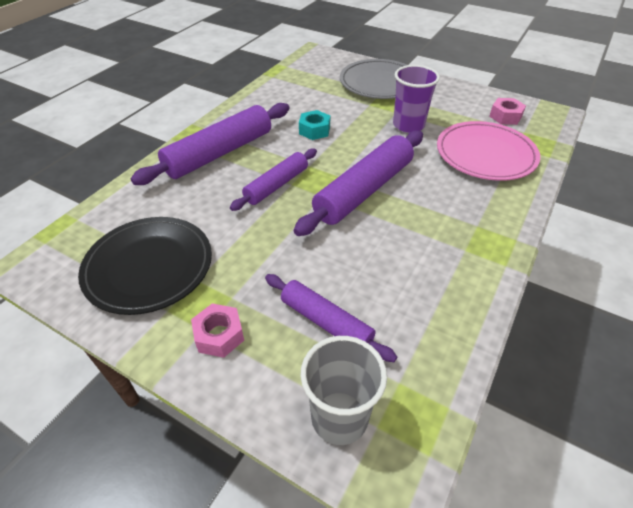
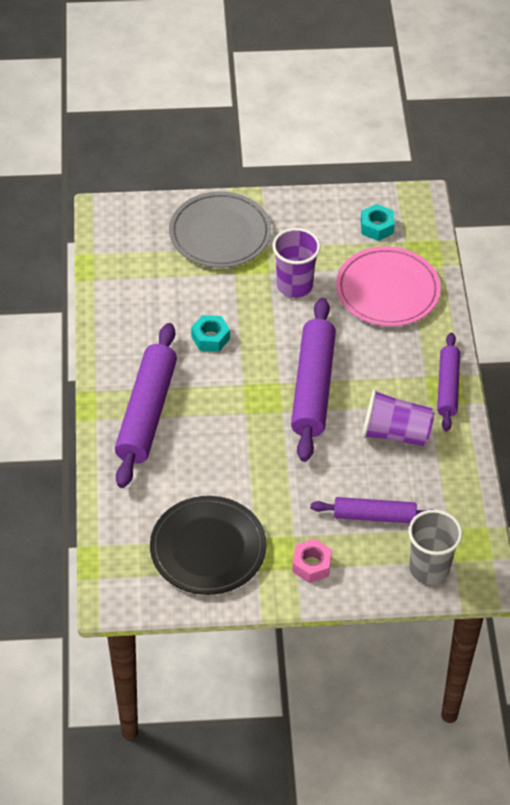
camera: 35 degrees left, 5 degrees up
(277, 185) = (234, 421): purple rolling pin -> purple rolling pin (448, 387)
(411, 257) = (395, 433): none -> purple cup
(505, 116) = (377, 227): pink nut -> turquoise nut

